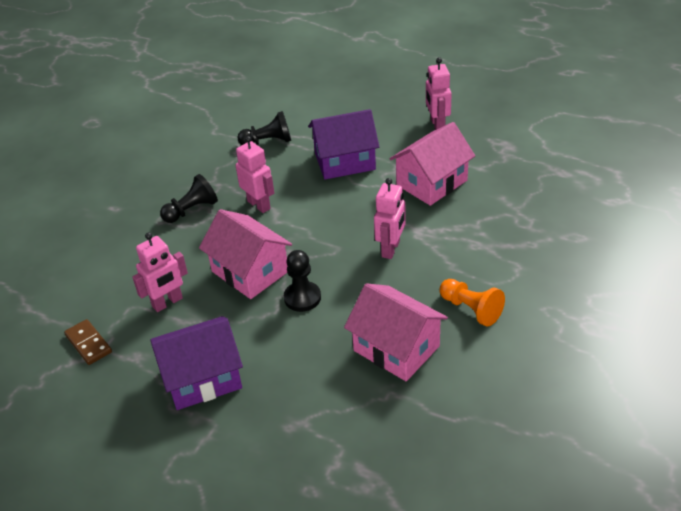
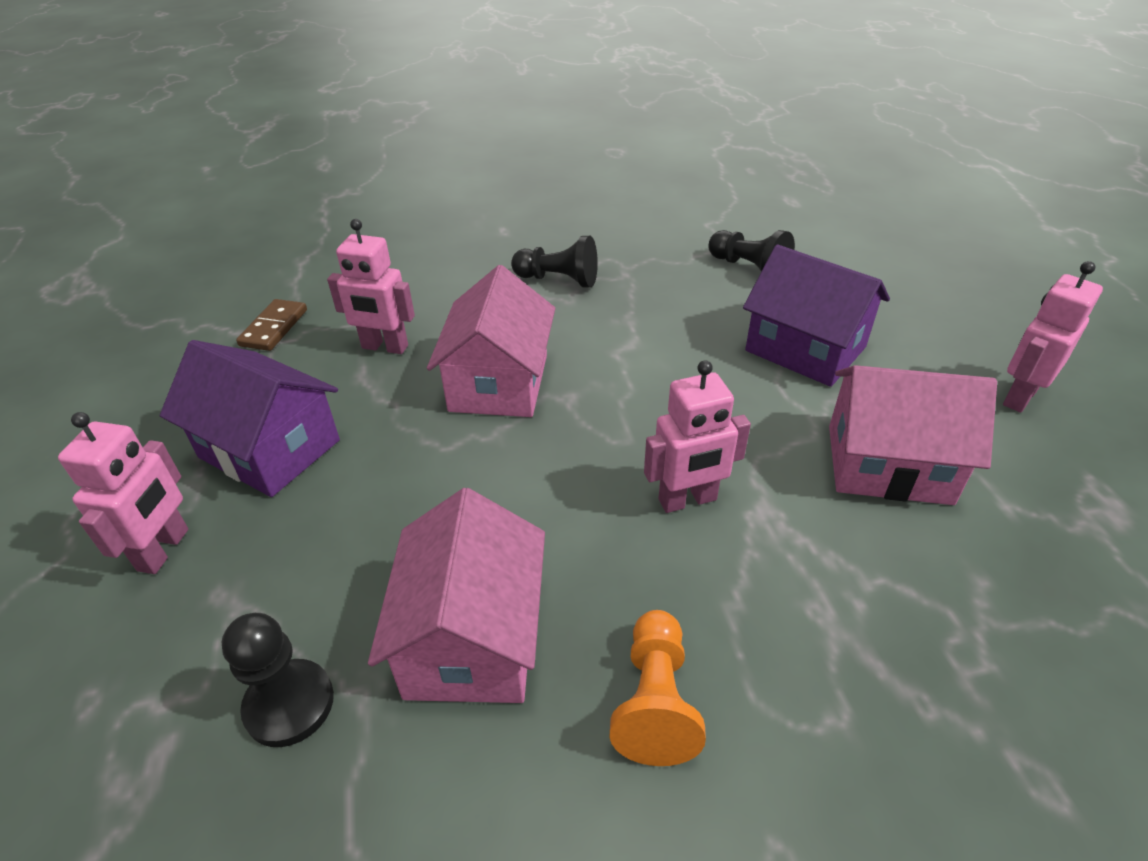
camera: 50 degrees right, 0 degrees up
(259, 205) = (628, 323): pink robot -> pink robot (164, 550)
(302, 298) = (493, 460): black pawn -> black pawn (289, 704)

